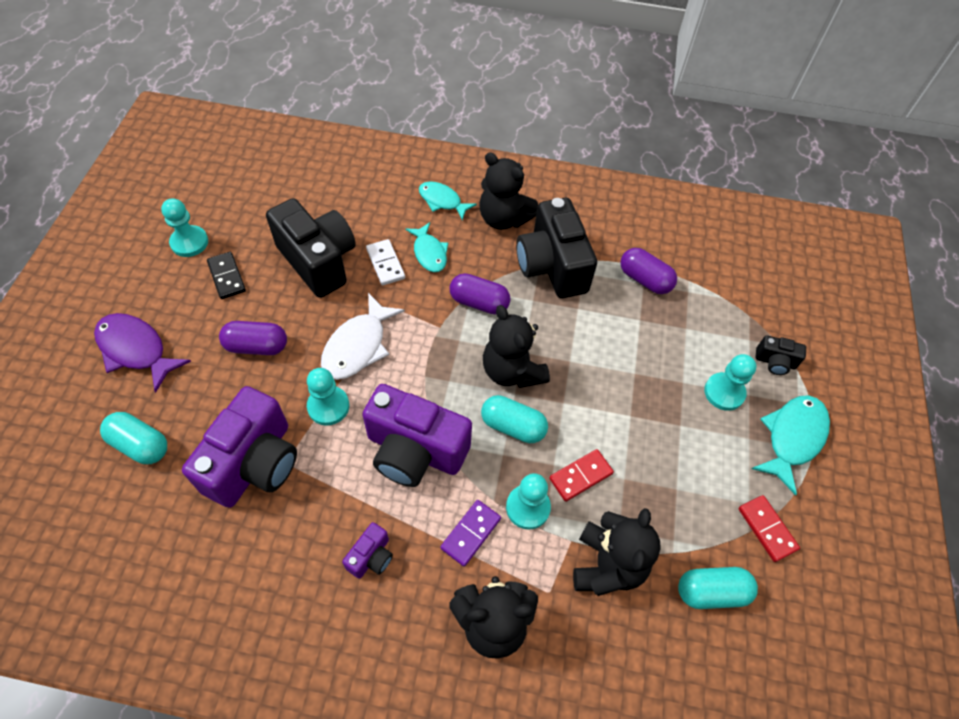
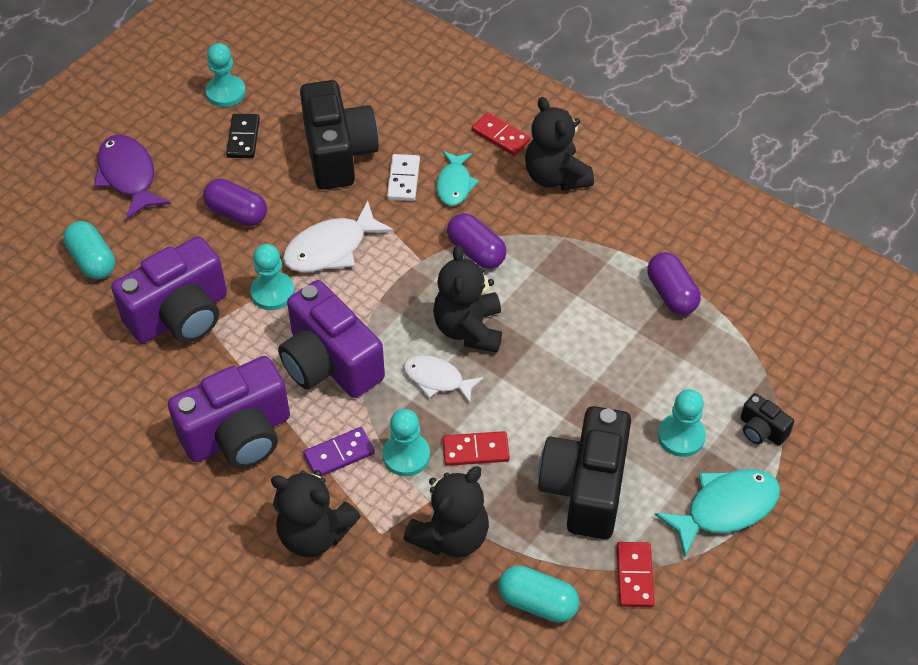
camera: 30 degrees right, 5 degrees down
(371, 557) = (239, 435): purple camera -> purple camera, size x2.22
(442, 201) = (500, 136): turquoise fish -> red domino
(513, 426) = (437, 379): turquoise capsule -> white fish
(552, 266) = (577, 243): black camera -> black camera (585, 488)

